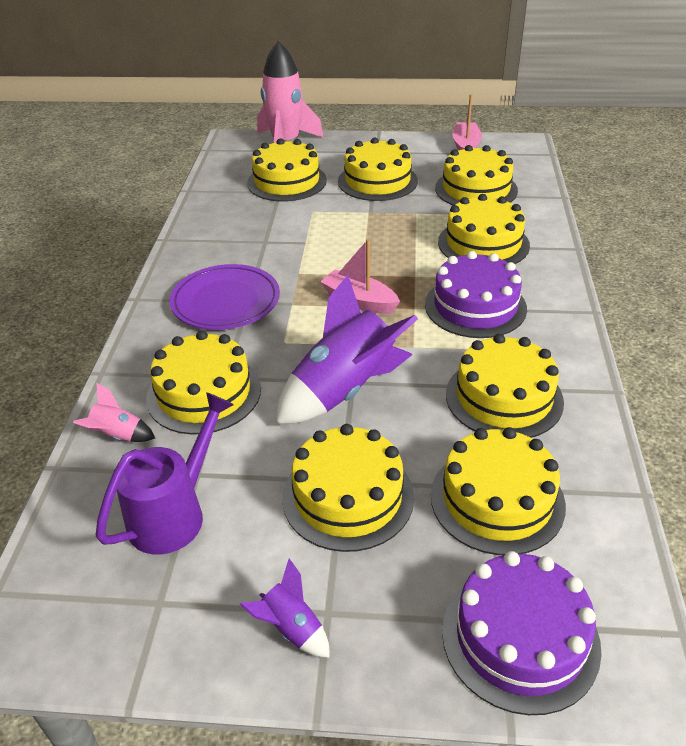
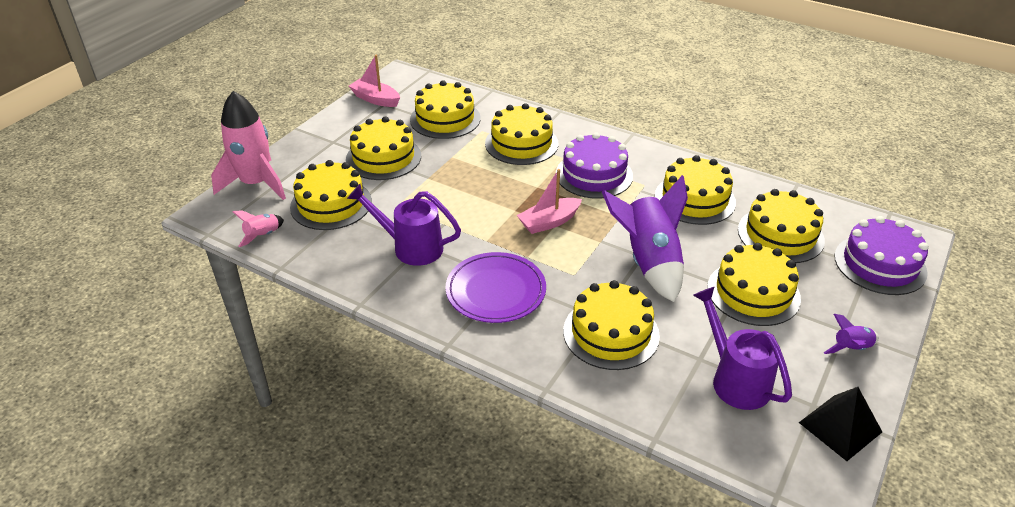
camera: 65 degrees left, 0 degrees up
(118, 436) = (635, 394): pink rocket -> pink rocket (263, 236)
(128, 640) = (840, 427): none -> black pyramid
(257, 237) = (411, 247): none -> purple watering can

